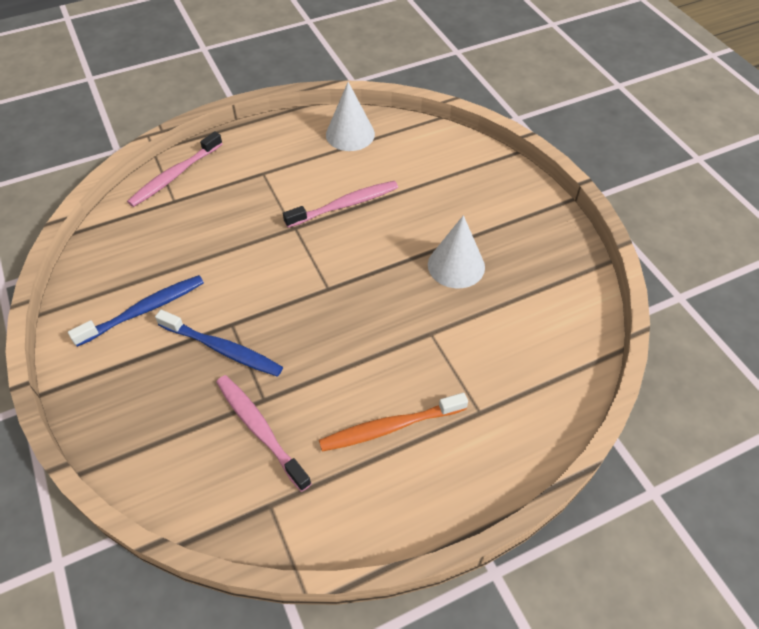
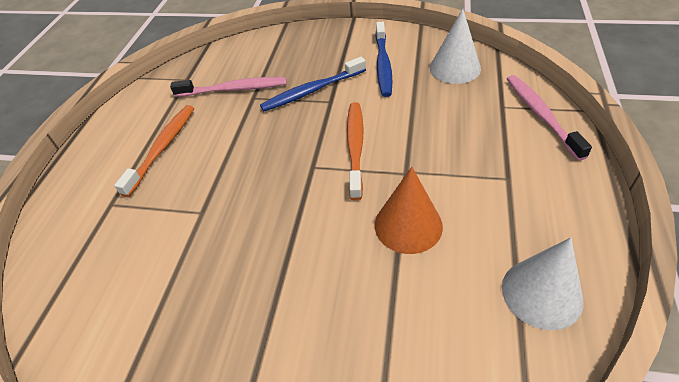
camera: 130 degrees right, 5 degrees down
(286, 271) = (355, 147): none -> orange toothbrush
(345, 205) = (408, 225): pink toothbrush -> orange cone
(456, 265) = (245, 278): white cone -> white cone (455, 68)

